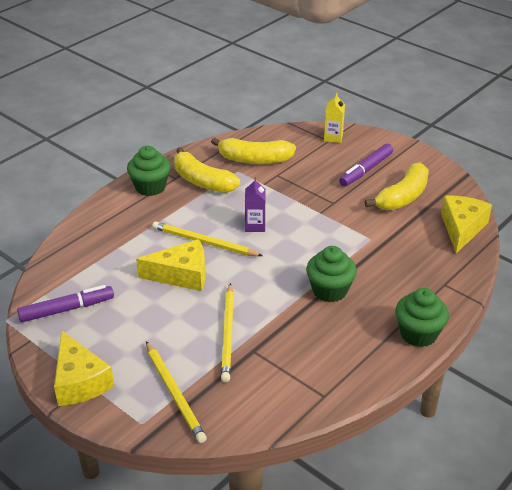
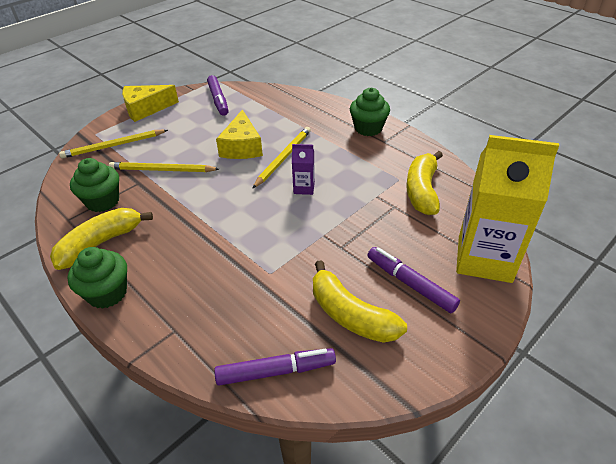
camera: 95 degrees right, 5 degrees up
(202, 181) = (379, 156): yellow banana -> yellow banana (100, 243)
(330, 290) = (194, 233): green cupcake -> green cupcake (103, 201)
(333, 137) = (484, 259): yellow carton -> yellow carton, size x2.32
(462, 228) = (276, 371): yellow cheese -> purple marker

